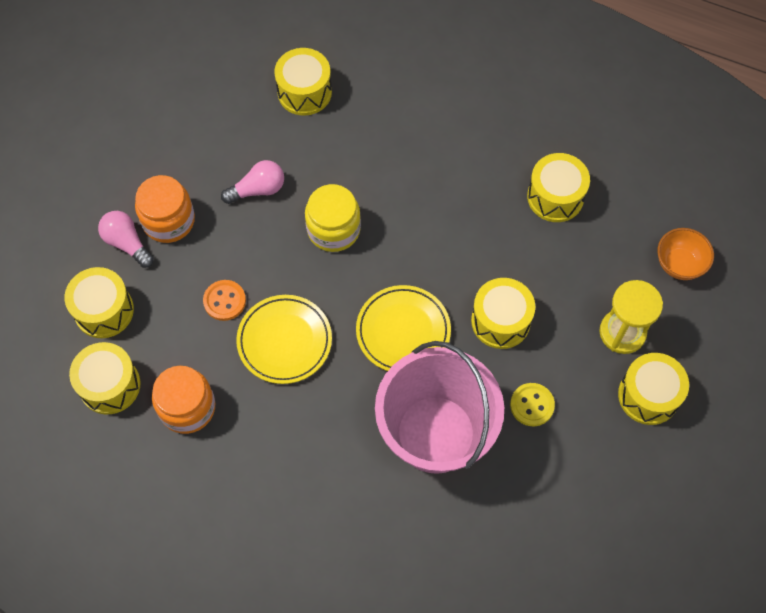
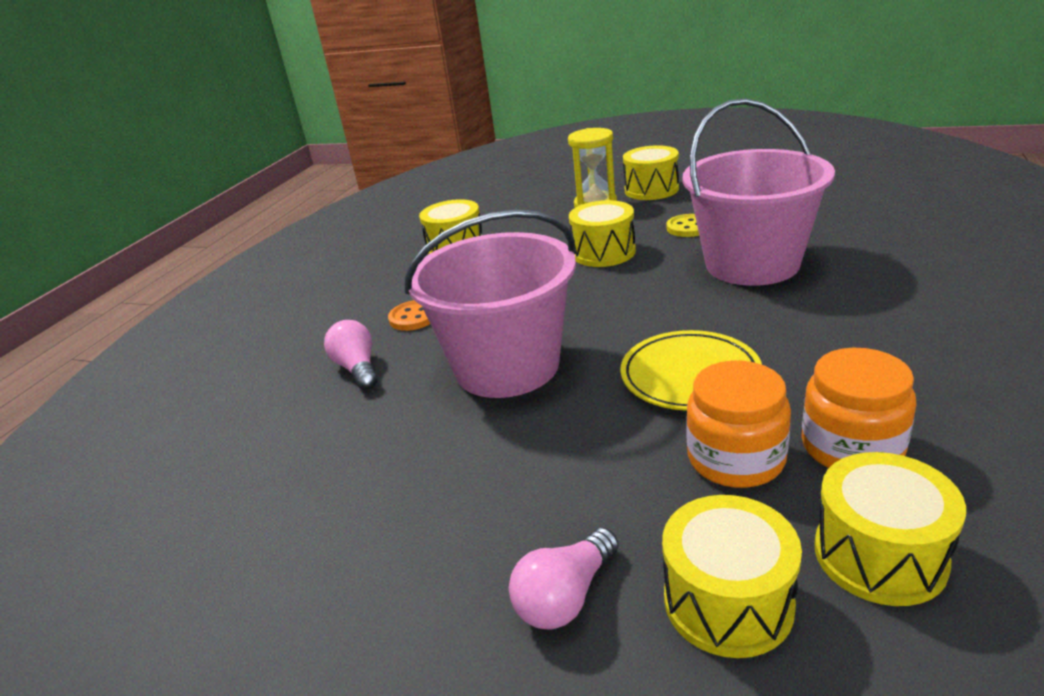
camera: 90 degrees left, 35 degrees down
(168, 220) = (508, 542): orange jar -> orange jar (736, 458)
(224, 301) = (648, 443): orange button -> orange button (414, 317)
(258, 189) = (443, 445): pink light bulb -> pink light bulb (357, 369)
(304, 92) = (273, 429): yellow drum -> none
(333, 229) = (507, 366): yellow jar -> pink bucket
(403, 331) = (638, 299): yellow plate -> none
(679, 264) = (522, 195): orange bowl -> none

